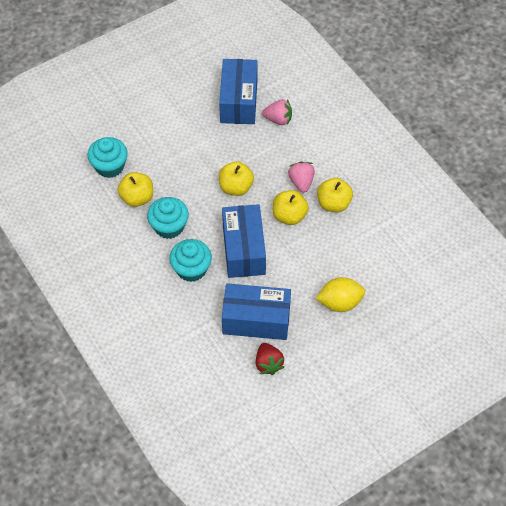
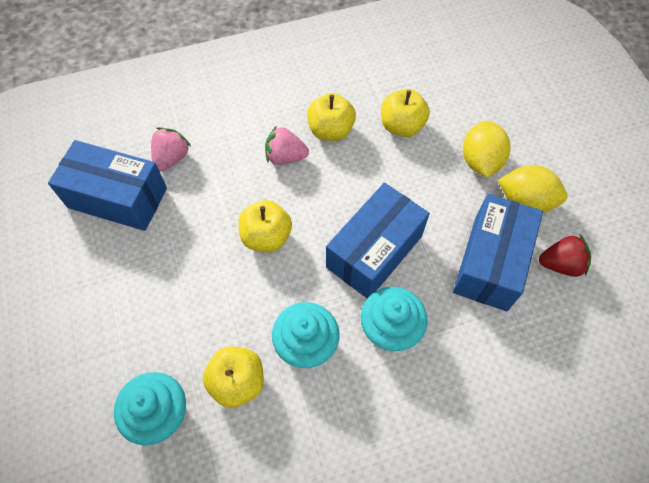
camera: 75 degrees left, 5 degrees up
(244, 250) = (374, 251): blue box -> blue box turned 60 degrees counterclockwise
(289, 216) = (334, 183): yellow apple -> yellow apple (401, 126)
(314, 336) = (525, 201): none -> yellow lemon

